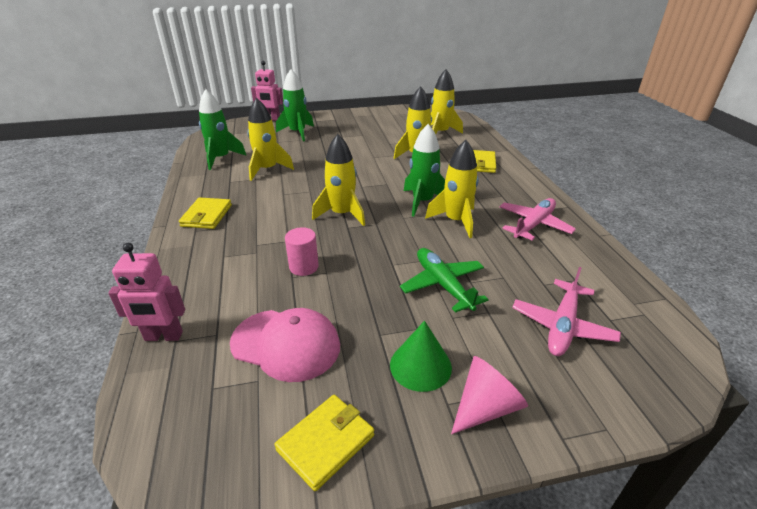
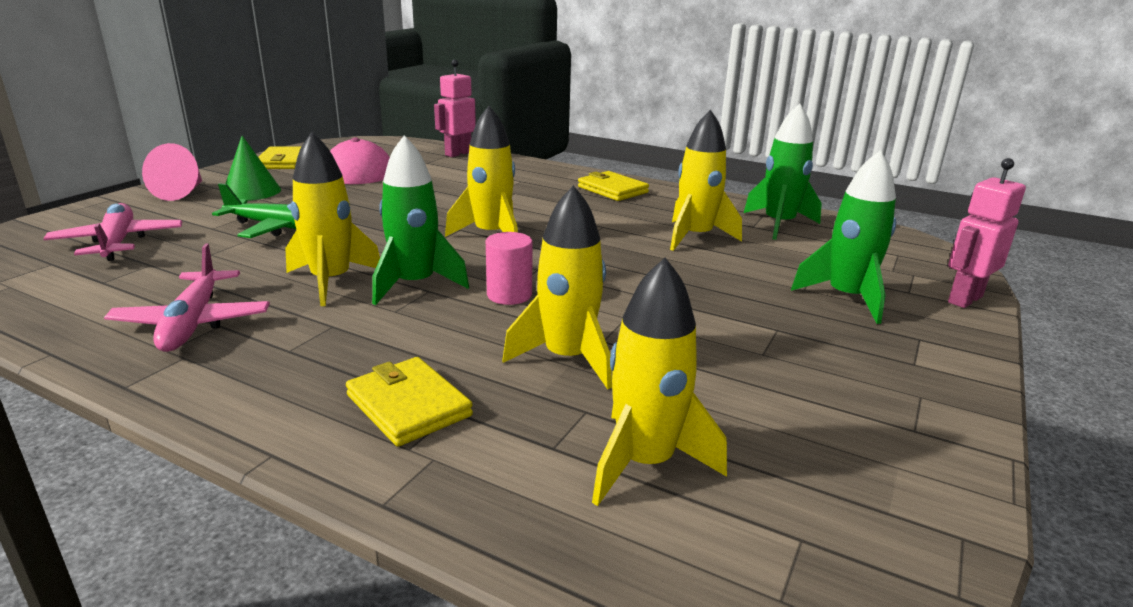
camera: 130 degrees right, 10 degrees down
(304, 267) = (439, 196): pink cylinder -> pink cylinder (509, 295)

